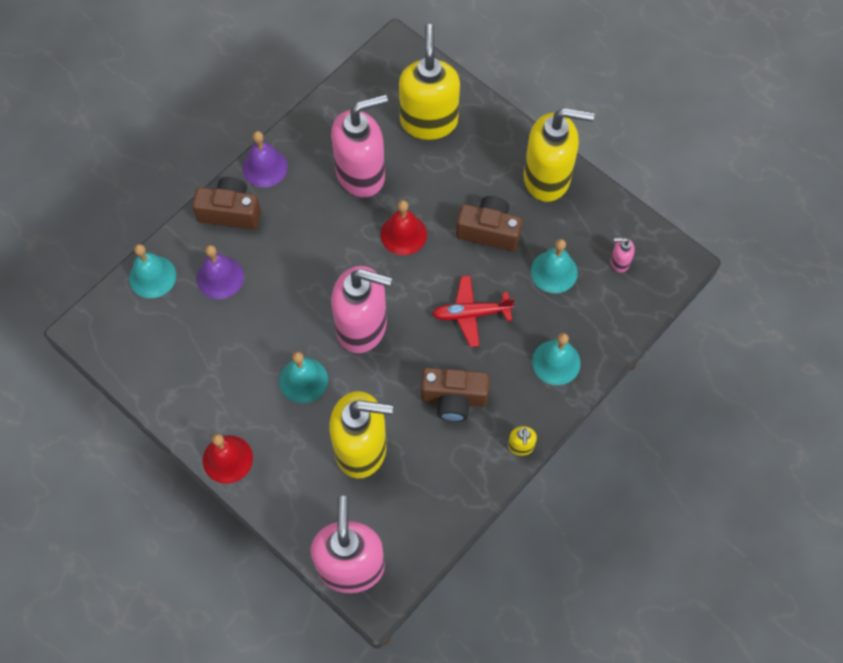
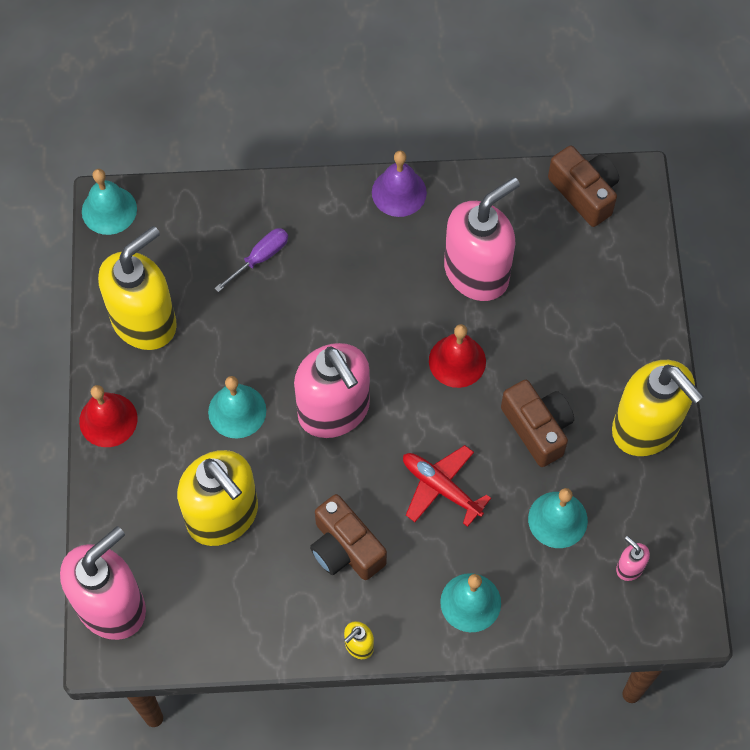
camera: 45 degrees right, 0 degrees up
(152, 276) = (207, 207): turquoise bell -> turquoise bell (109, 210)
(220, 277) = (261, 257): purple bell -> purple screwdriver
(230, 212) = (328, 207): brown camera -> brown camera (584, 193)
(361, 174) = (477, 272): pink soap dispenser -> pink soap dispenser turned 60 degrees counterclockwise
(429, 121) = (591, 277): yellow soap dispenser -> yellow soap dispenser (144, 321)

